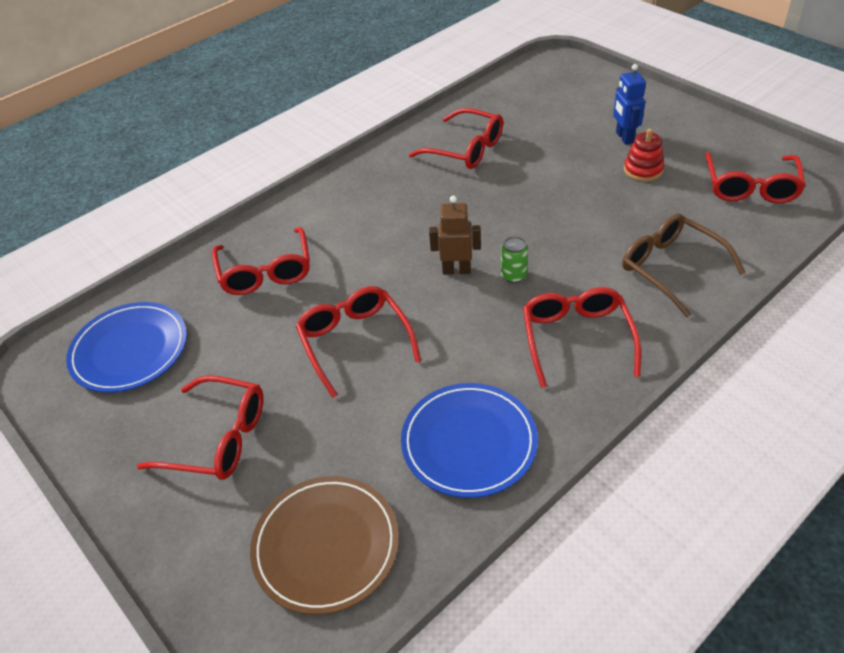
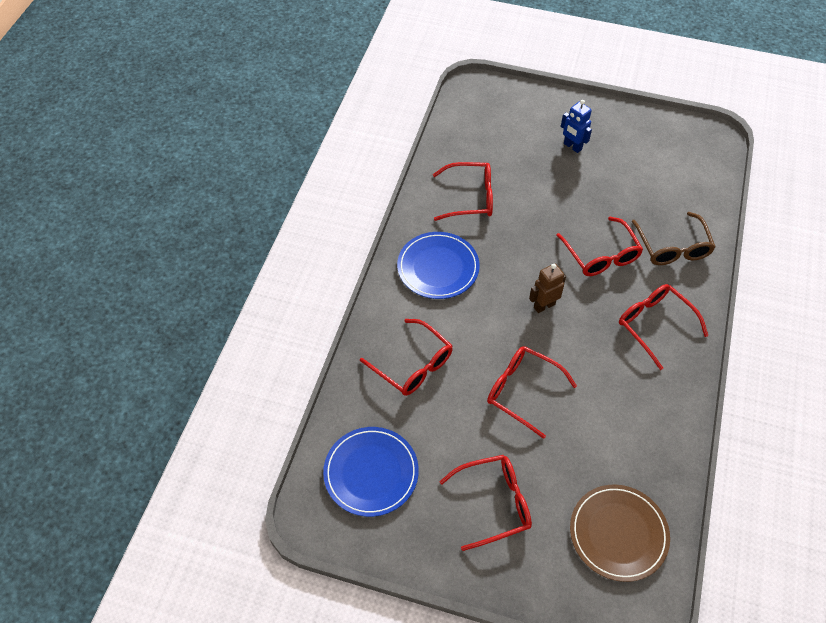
camera: 35 degrees left, 10 degrees up
(469, 442) = (646, 426): blue plate -> blue plate (438, 267)
(513, 275) = (583, 294): green can -> none
(643, 170) = (603, 171): red stacking toy -> none
(671, 268) = (673, 247): brown glasses -> brown glasses turned 120 degrees counterclockwise
(750, 187) = (678, 161): red glasses -> red glasses (601, 255)

